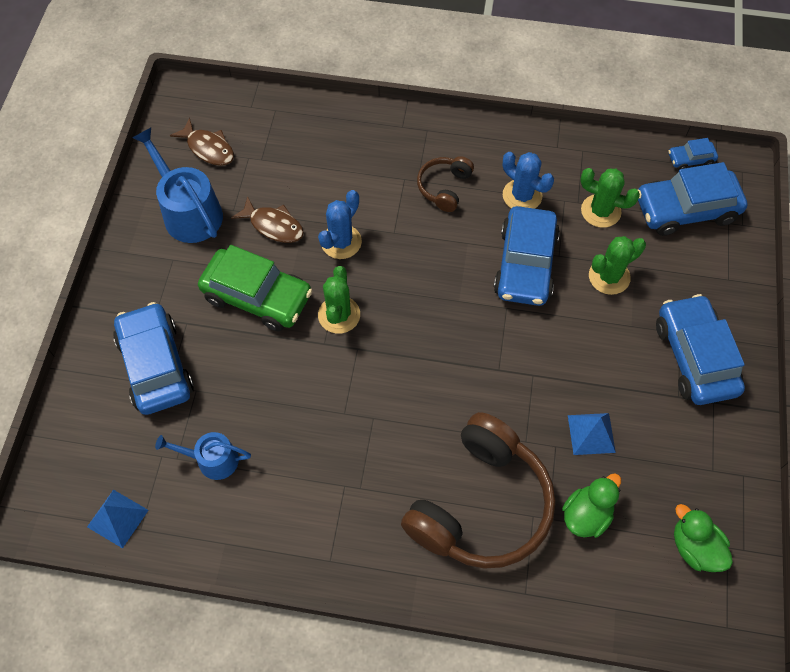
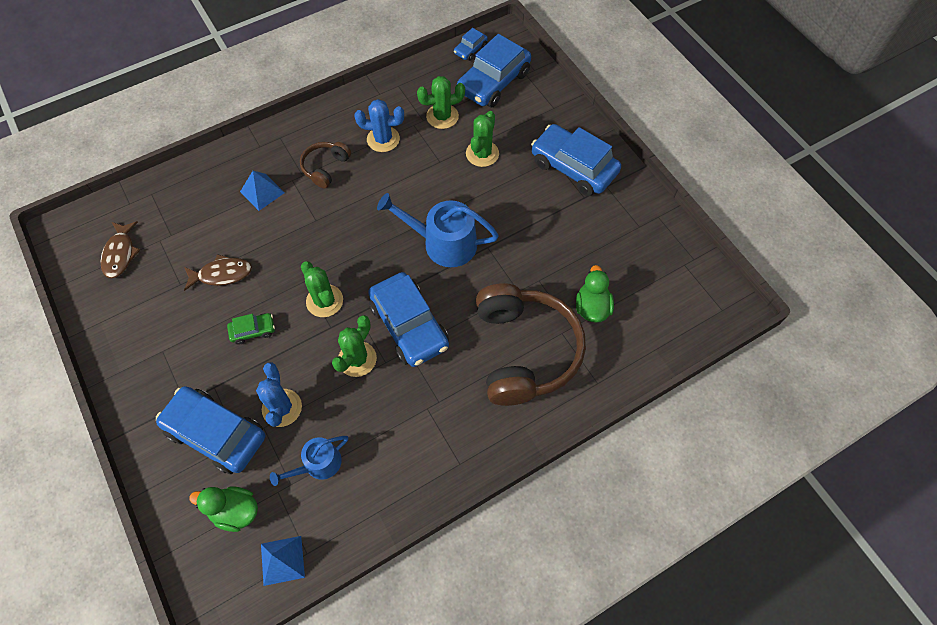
camera: 40 degrees left, 0 degrees up
(189, 212) = (145, 309): blue watering can -> blue watering can (443, 243)
(208, 148) = (120, 254): brown fish -> brown fish turned 90 degrees clockwise
(257, 297) = (253, 331): green car -> green car, size x0.47
(322, 391) = (357, 359): none -> green cactus
(341, 242) = (283, 251): blue cactus -> blue cactus (282, 408)
(444, 187) = (325, 167): brown headphones -> brown headphones turned 45 degrees clockwise
(525, 264) = (423, 182): blue car -> blue car (409, 326)
(591, 433) = (553, 257): blue pyramid -> blue pyramid (262, 192)
(694, 547) = (667, 278): green duck -> green duck (235, 511)

